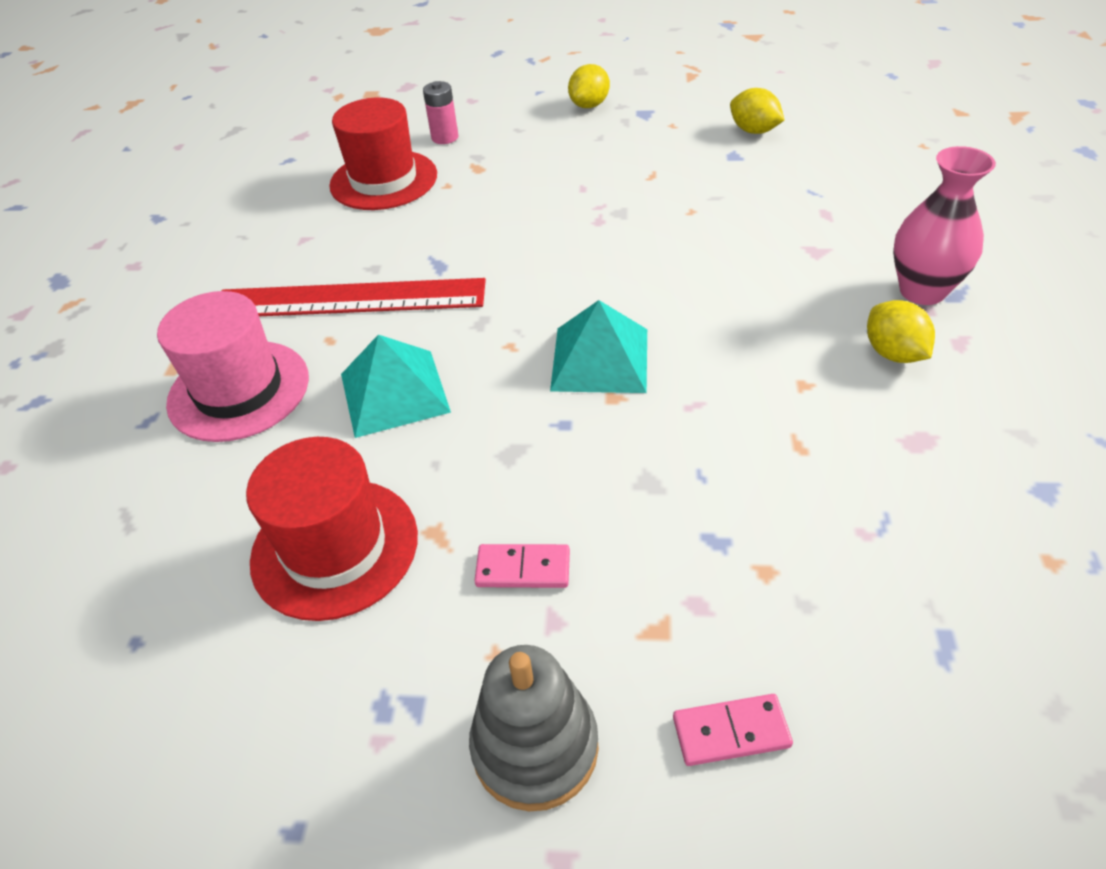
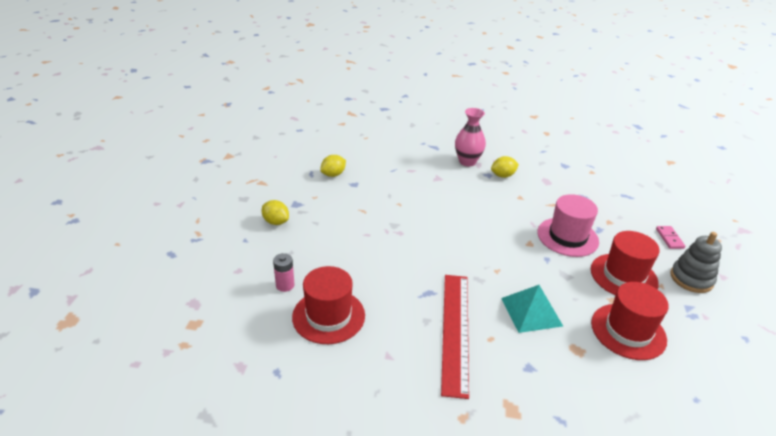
camera: 90 degrees left, 10 degrees down
(239, 390) = (533, 377): pink hat -> pink hat (567, 237)
(523, 569) = (623, 276): pink domino -> red hat
(600, 359) = (506, 244): turquoise pyramid -> none

